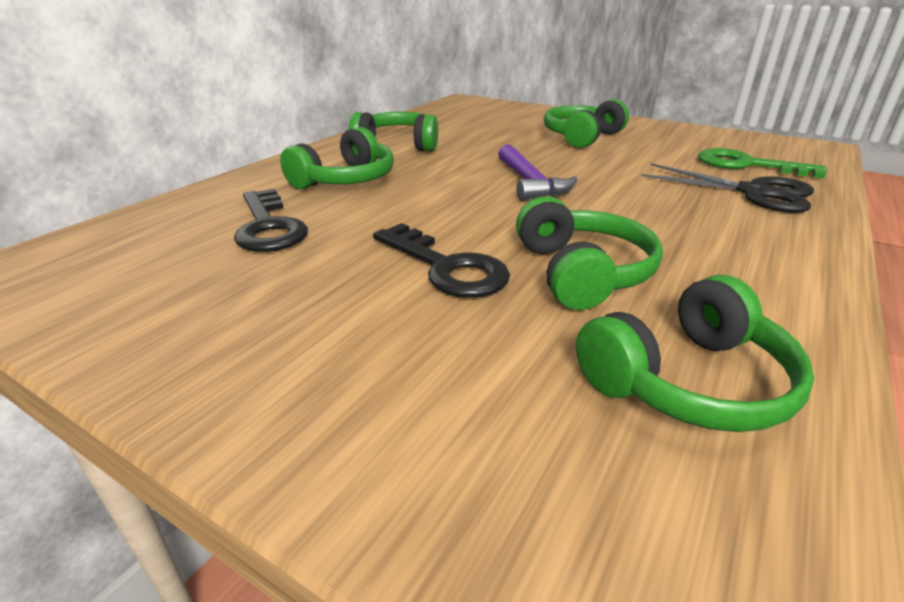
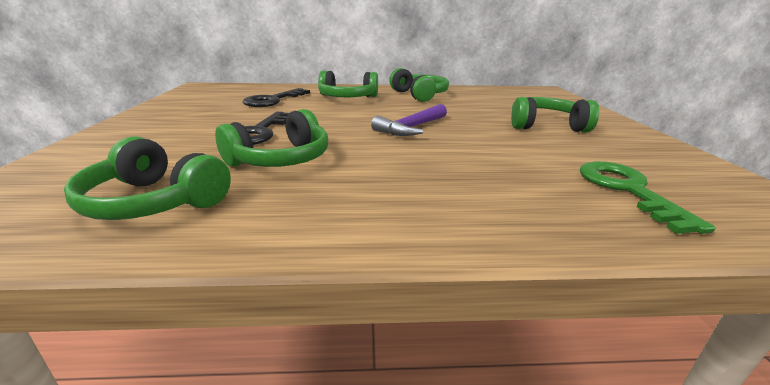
camera: 55 degrees right, 5 degrees down
(754, 192) = (541, 199): black scissors -> none

